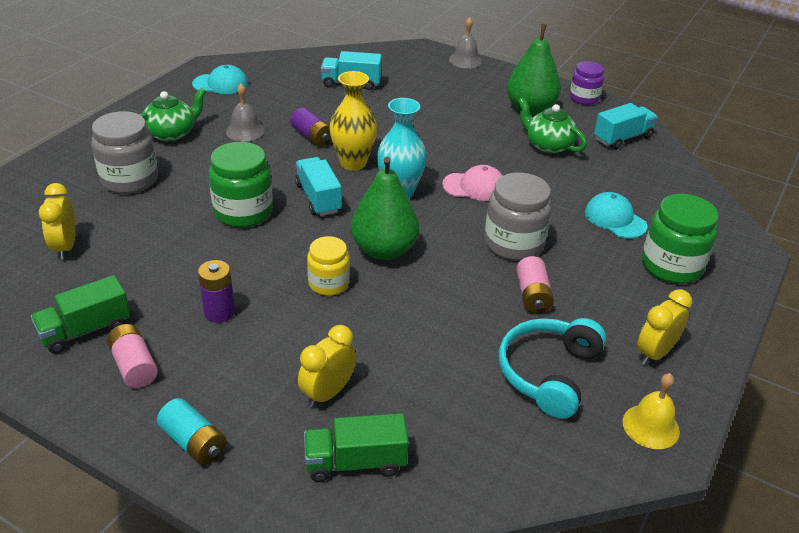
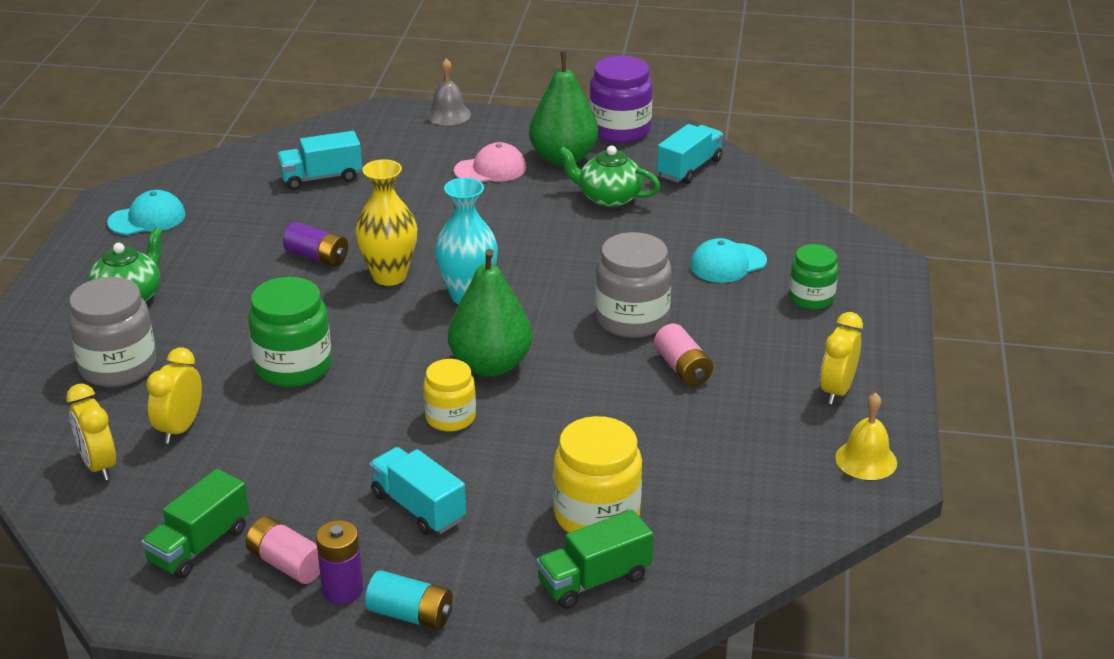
camera: 20 degrees left, 5 degrees down
(219, 312) = (345, 482): purple battery -> purple battery (342, 590)
(245, 131) = (225, 271): grey bell -> none
(318, 198) = (374, 328): turquoise truck -> turquoise truck (418, 507)
(328, 393) = (523, 526): yellow clock -> yellow clock (180, 428)
(391, 403) = (596, 515): none -> yellow jar
(474, 186) = (551, 267): pink cap -> pink cap (490, 169)
(548, 373) = (740, 440): turquoise headphones -> none
(584, 98) = (620, 130): purple jar -> purple jar, size x1.57
(615, 219) = (728, 263): turquoise cap -> turquoise cap turned 60 degrees counterclockwise
(671, 266) = (811, 298): green jar -> green jar, size x0.63

